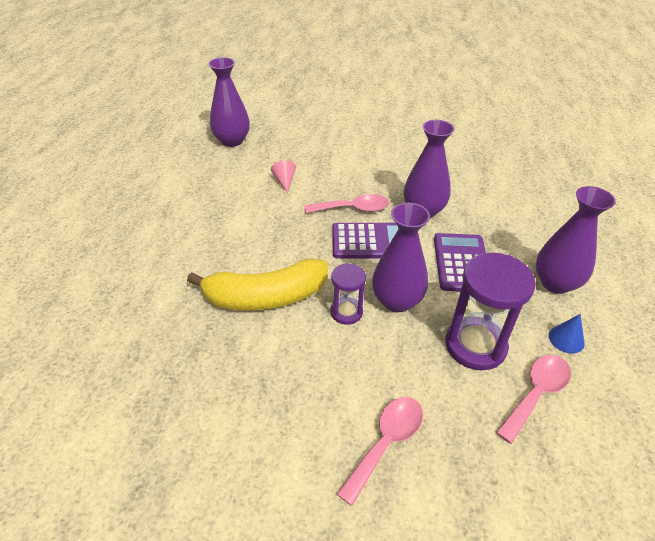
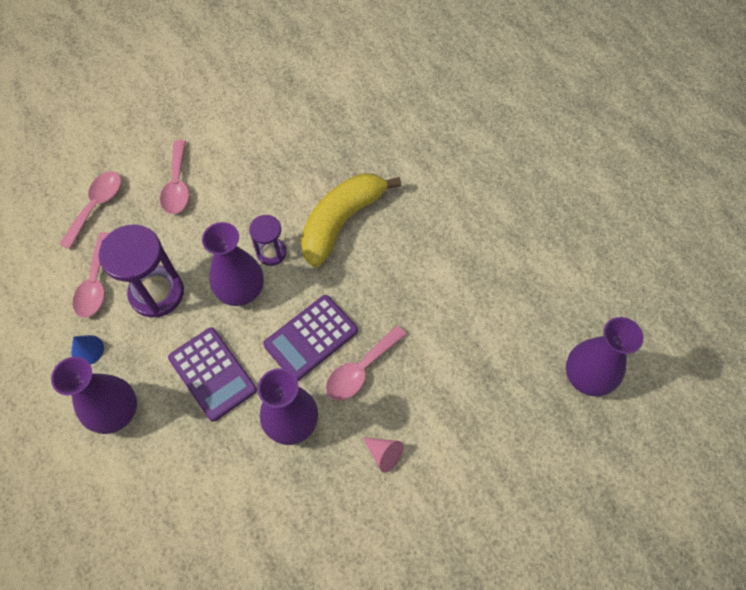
camera: 140 degrees right, 20 degrees up
(284, 181) = (462, 357): pink cone -> pink cone (384, 454)
(499, 487) = (97, 206): none -> pink spoon

